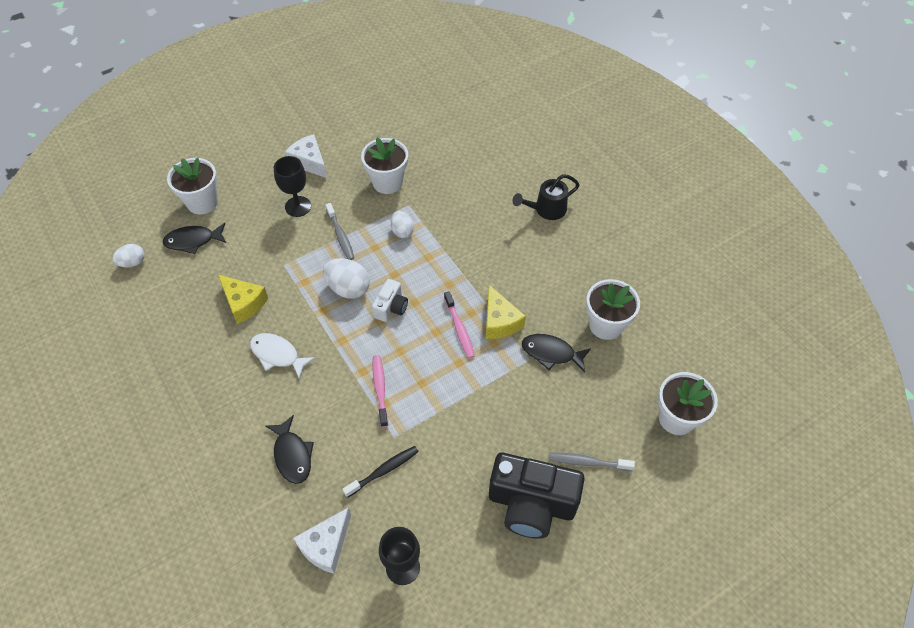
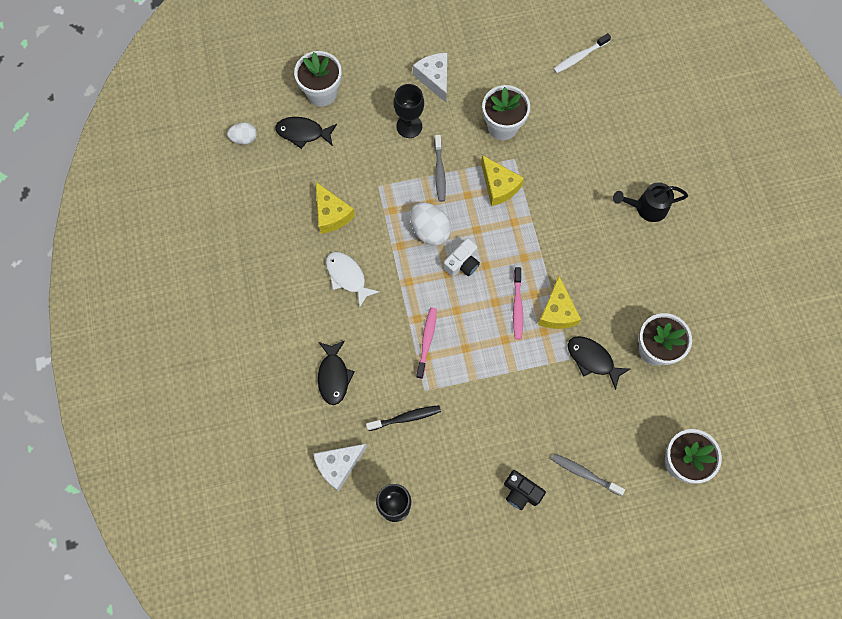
camera: 20 degrees right, 15 degrees up
(402, 231) = (499, 186): white egg -> yellow cheese
(437, 111) = (579, 57): none -> white toothbrush
(531, 504) = (521, 492): black camera -> black camera, size x0.50

